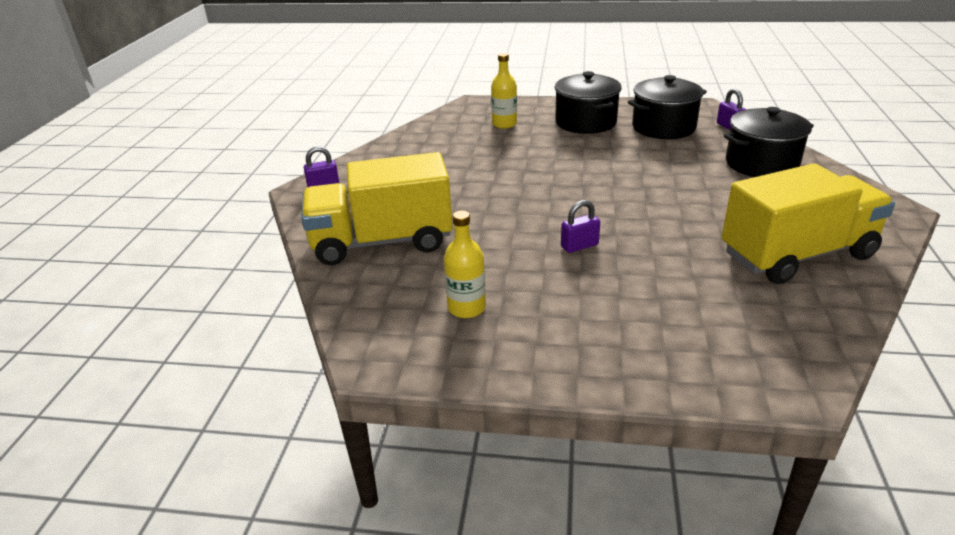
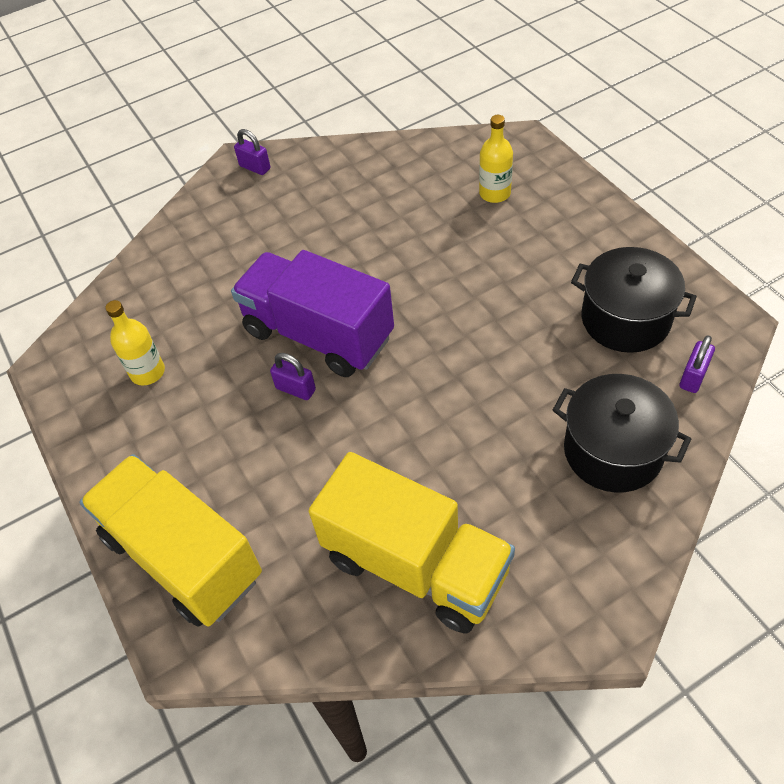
camera: 55 degrees right, 20 degrees up
(382, 242) = (200, 262): yellow truck -> yellow truck (183, 556)
(538, 219) = (318, 334): none -> purple truck
(585, 122) = (567, 249): black pot -> none

